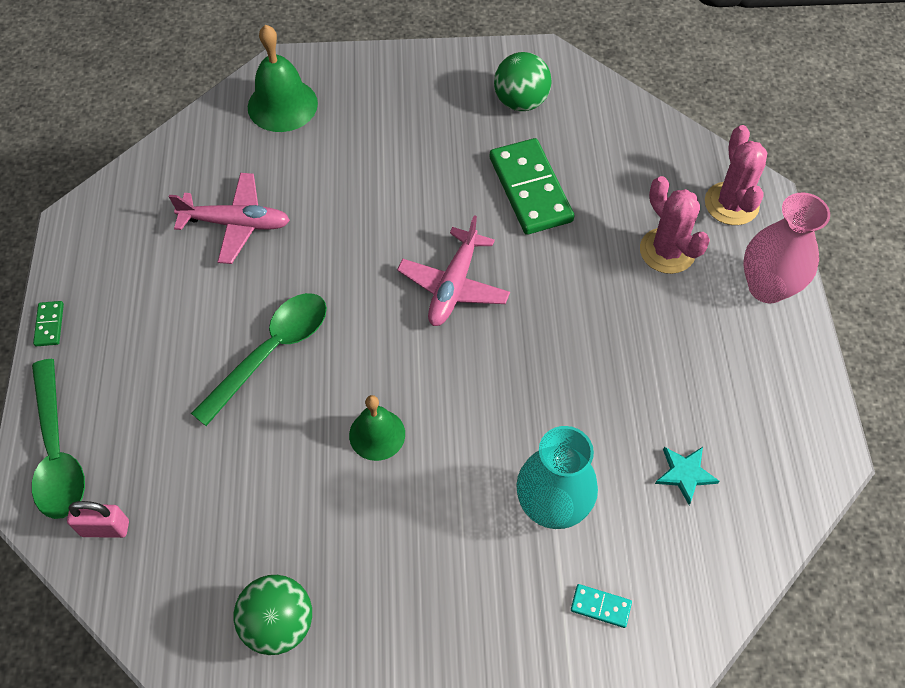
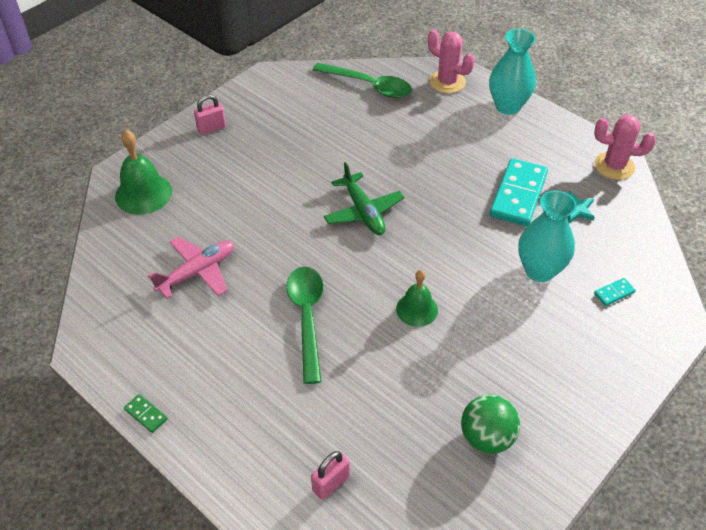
camera: 45 degrees left, 10 degrees down
(57, 452) = (246, 473): green spoon -> green spoon (369, 86)
(419, 79) = (211, 128): none -> pink padlock
(453, 286) = (363, 212): pink plane -> green plane
(521, 102) = (284, 104): green ball -> none
(530, 189) = (343, 140): green domino -> none
(640, 402) = (518, 195): none -> turquoise domino
(667, 251) = (445, 122): pink cactus -> pink cactus (614, 166)
(767, 287) = (507, 106): pink vase -> turquoise vase

